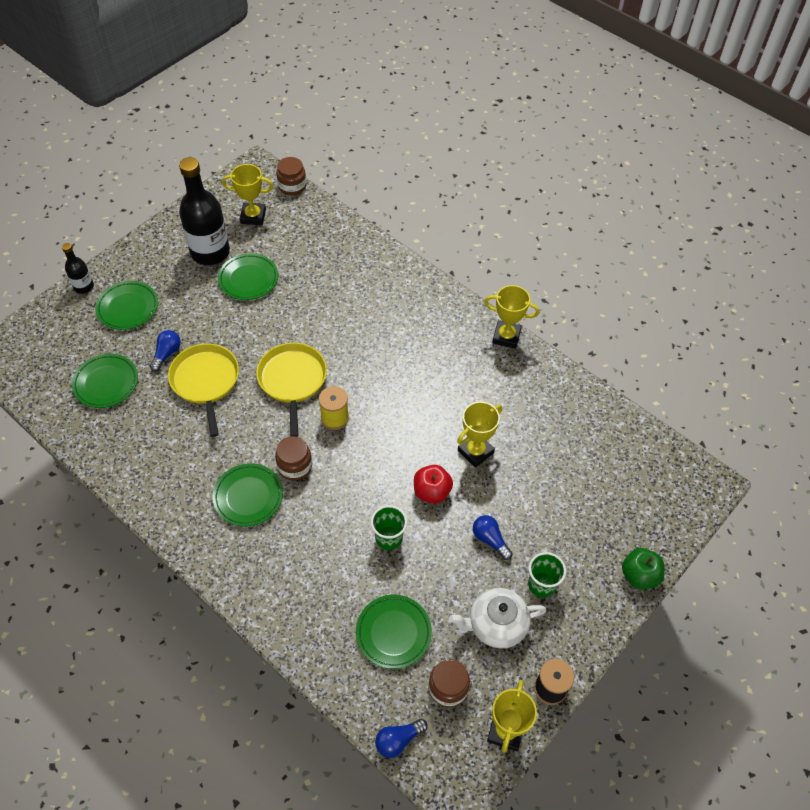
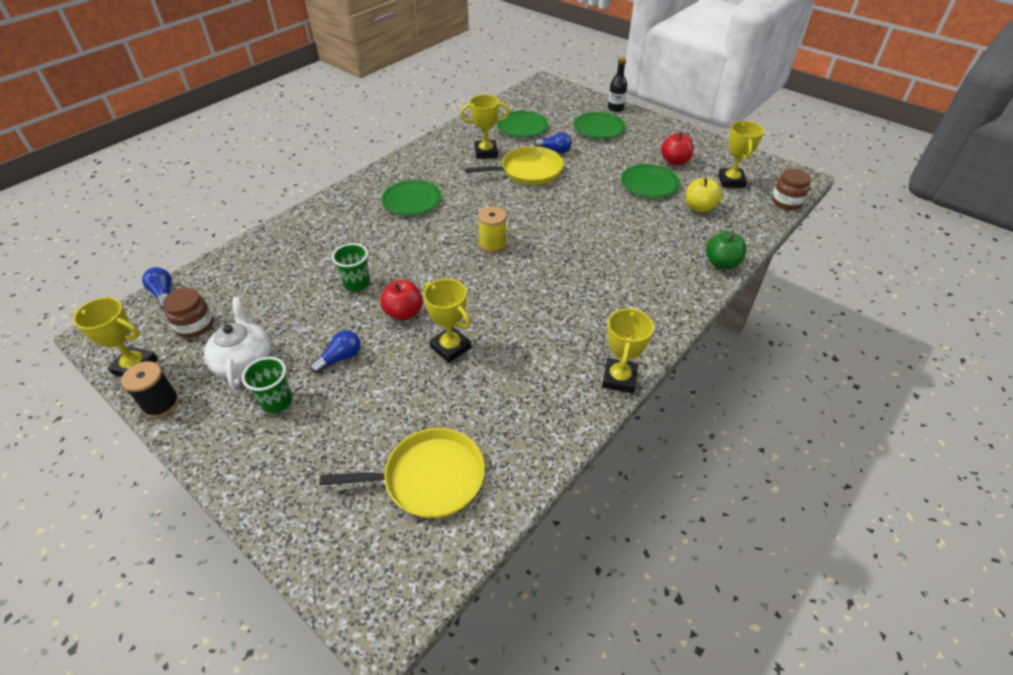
camera: 90 degrees right, 10 degrees down
(157, 422) = (486, 152): none -> yellow trophy
(210, 252) = (675, 161): black bottle -> red apple
(292, 380) = (534, 217): yellow pan -> yellow pan (429, 478)
(293, 248) = (699, 207): none -> yellow apple
(295, 466) = (440, 223): brown jar -> none
(393, 633) = (261, 289): green plate -> none
(639, 575) = (261, 503): green apple -> green apple (721, 263)

